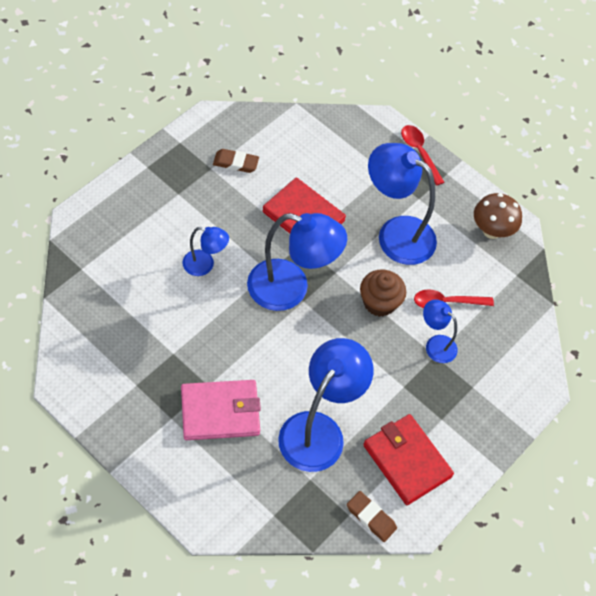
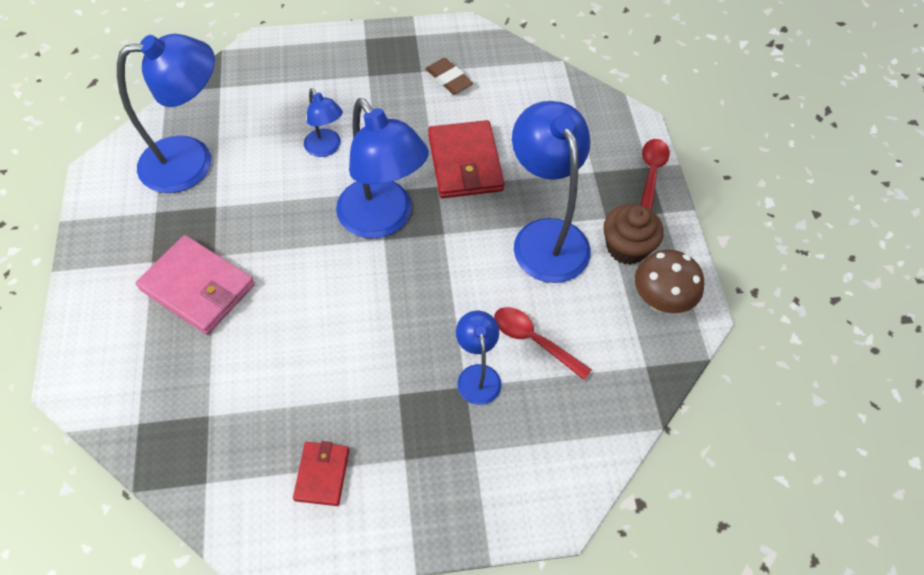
camera: 45 degrees right, 0 degrees up
(319, 430) = (268, 373): blue lamp -> blue lamp (192, 161)
(371, 517) = (224, 504): brown eraser -> none
(379, 302) = (459, 291): brown cupcake -> brown cupcake (627, 247)
(406, 461) = (322, 474): red wallet -> red wallet, size x0.56

